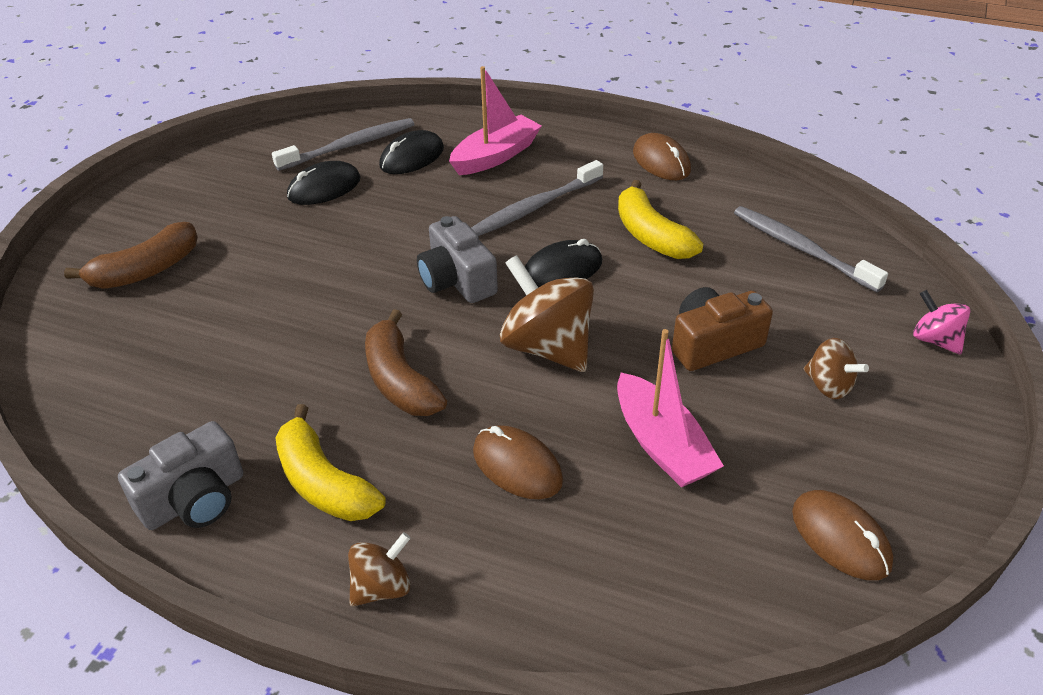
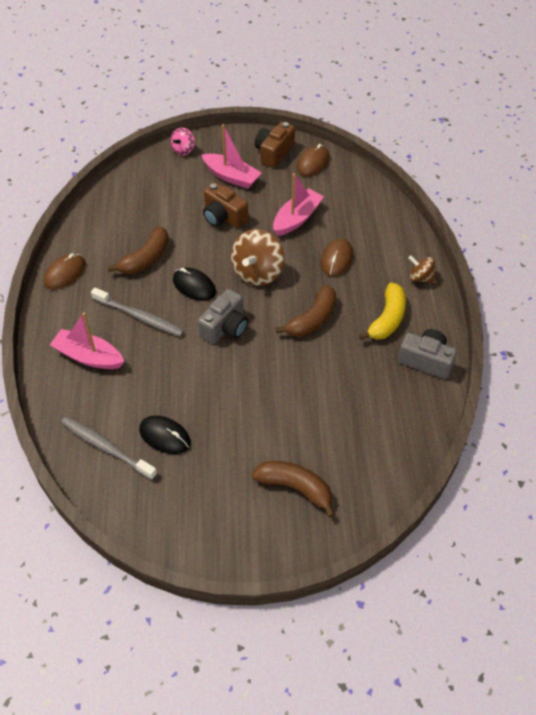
camera: 115 degrees left, 10 degrees up
(412, 157) = (107, 403): black mouse -> none
(651, 235) = (146, 259): yellow banana -> brown banana
(801, 248) = (132, 200): grey toothbrush -> none
(829, 386) = (231, 177): brown spinning top -> pink boat
(897, 478) = (274, 152): none -> brown camera

